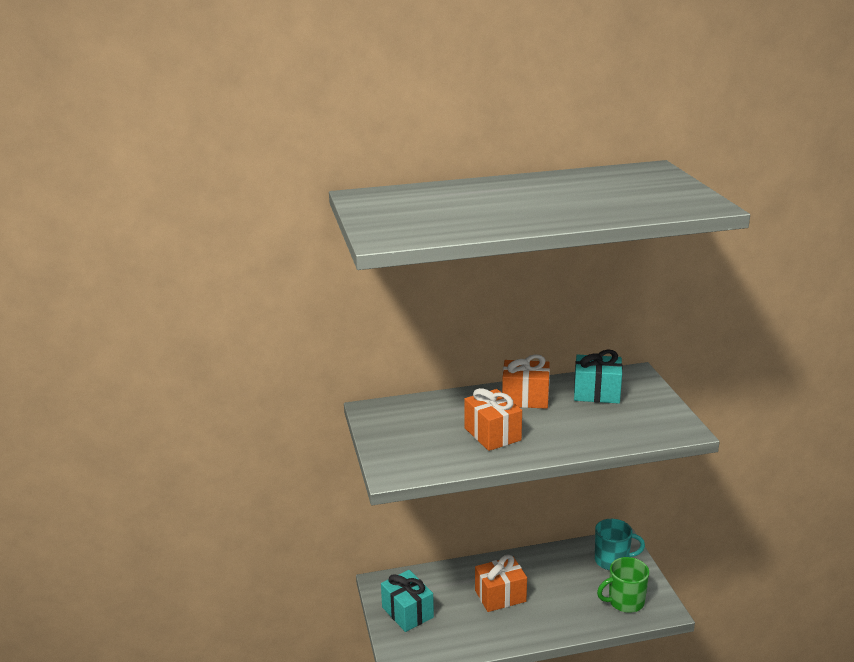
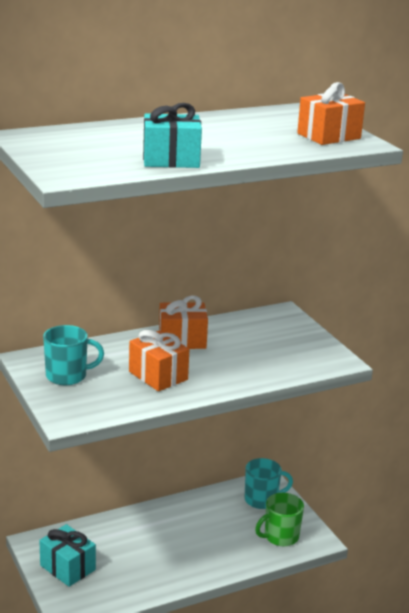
camera: 15 degrees left, 0 degrees up
(404, 429) = (67, 376): none -> turquoise mug
(500, 596) = (158, 543): orange gift -> orange gift (329, 136)
(596, 393) = (250, 332): turquoise gift -> turquoise gift (171, 160)

